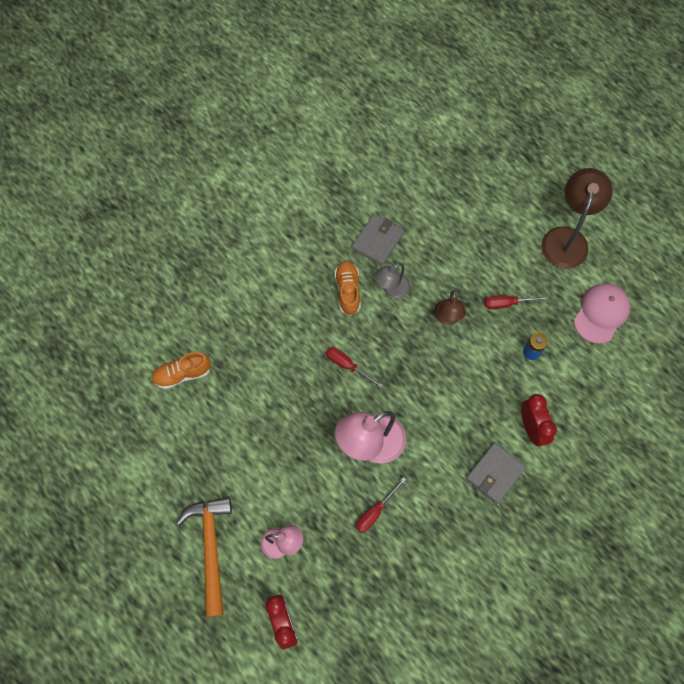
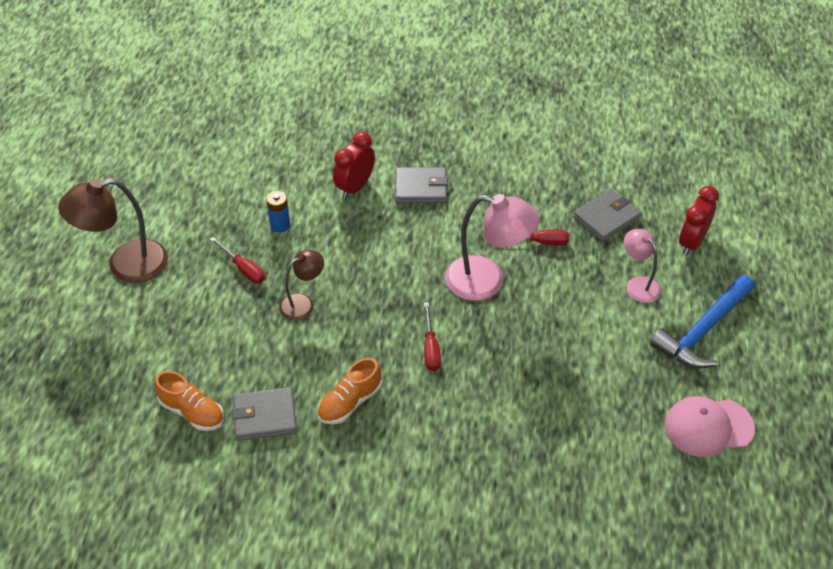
camera: 130 degrees left, 20 degrees down
(182, 374) = (587, 481): orange shoe -> orange shoe (192, 412)
(211, 549) = (703, 330): orange hammer -> blue hammer
(358, 582) = (606, 218): none -> grey wallet
(391, 290) = (313, 366): grey lamp -> none
(601, 313) = (193, 200): pink cap -> pink cap (708, 427)

